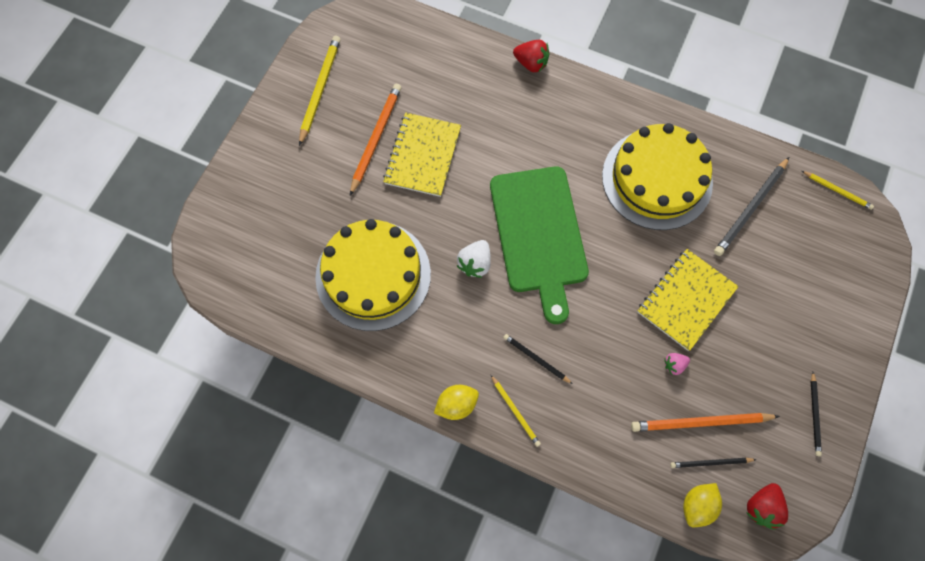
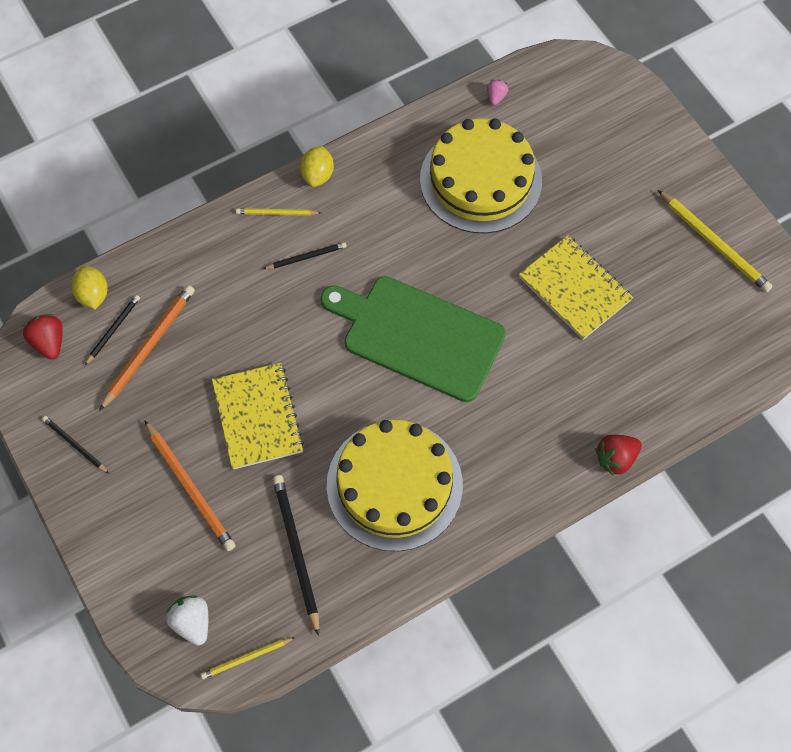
camera: 125 degrees right, 5 degrees down
(376, 138) = (623, 260): orange pencil -> orange pencil (190, 487)
(475, 263) = (430, 265): white strawberry -> white strawberry (192, 622)
(674, 365) = (211, 362): pink strawberry -> pink strawberry (496, 97)

